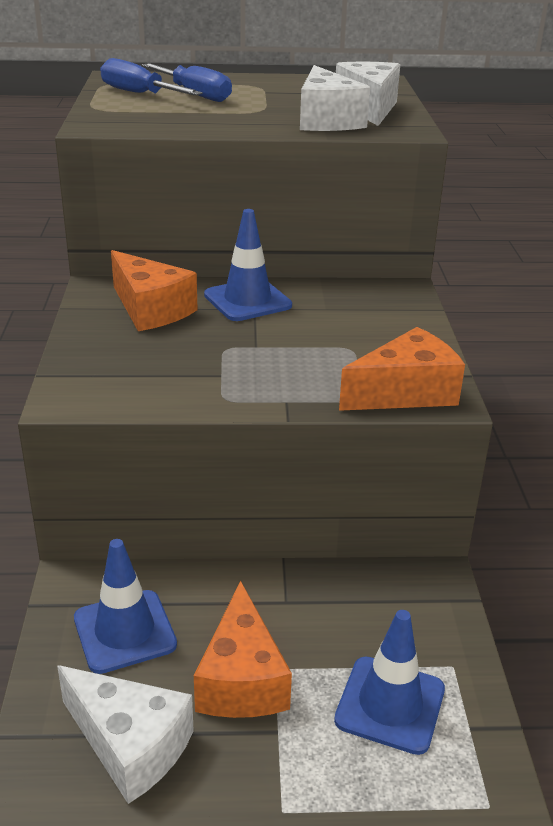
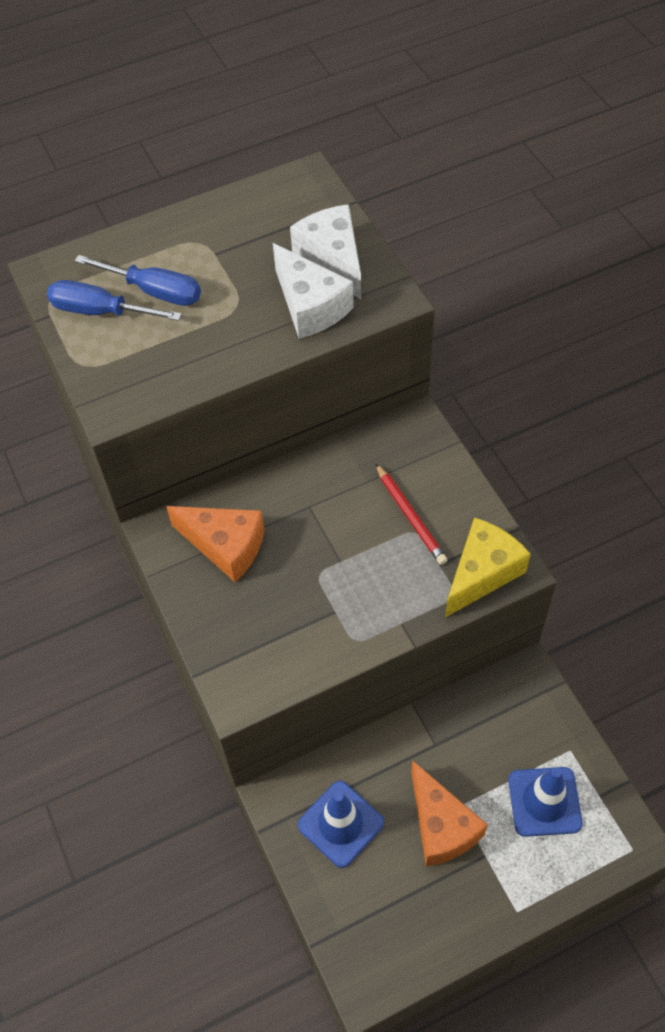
camera: 20 degrees left, 25 degrees up
(130, 745) = (400, 911): white cheese -> none
(247, 300) = (297, 497): blue traffic cone -> none
(353, 338) = (410, 516): none -> red pencil
(405, 392) = (482, 573): orange cheese -> yellow cheese

